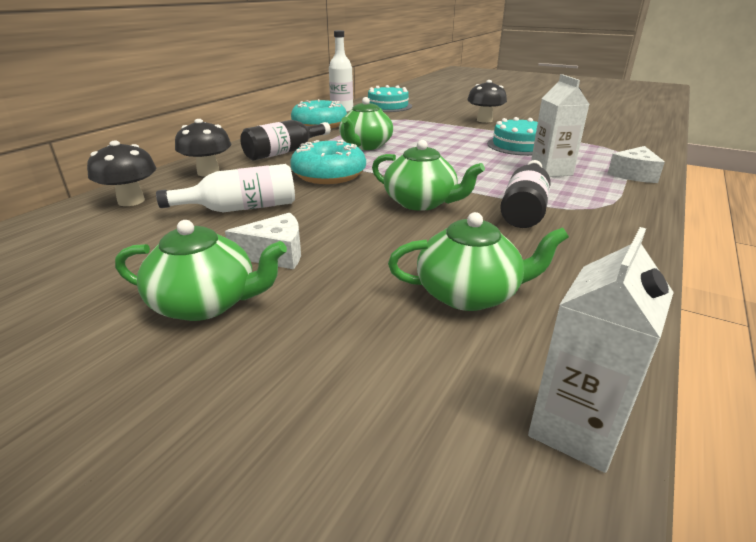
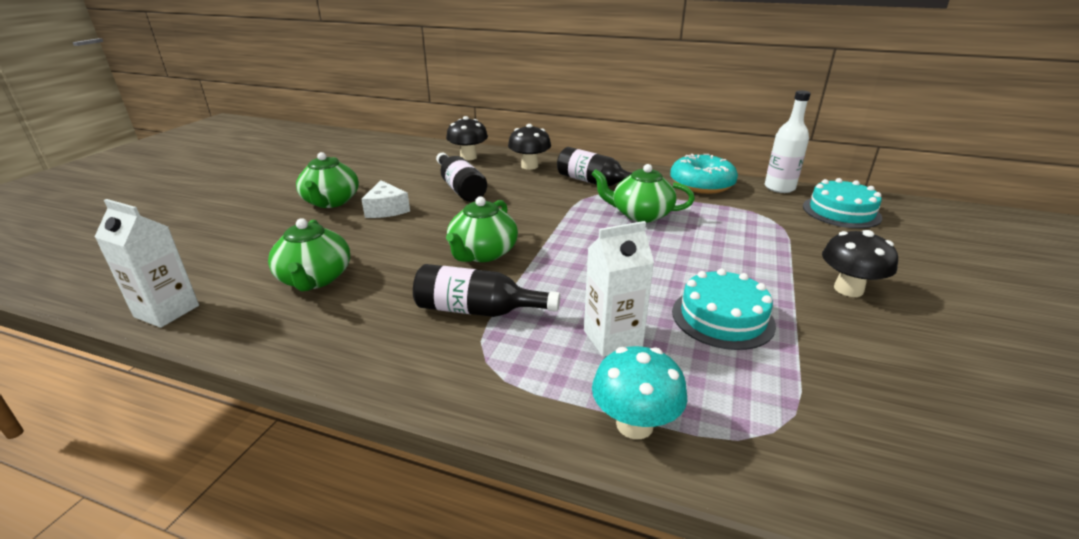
camera: 80 degrees right, 0 degrees up
(241, 208) = (460, 188): white bottle -> black bottle
(329, 175) = (541, 207): turquoise donut -> none
(633, 174) = (634, 424): white cheese -> turquoise mushroom

